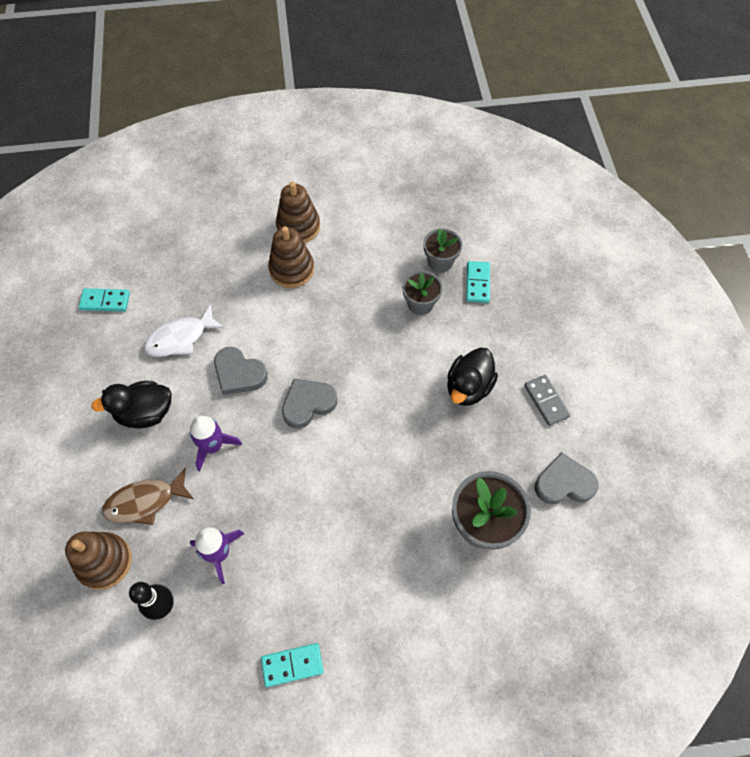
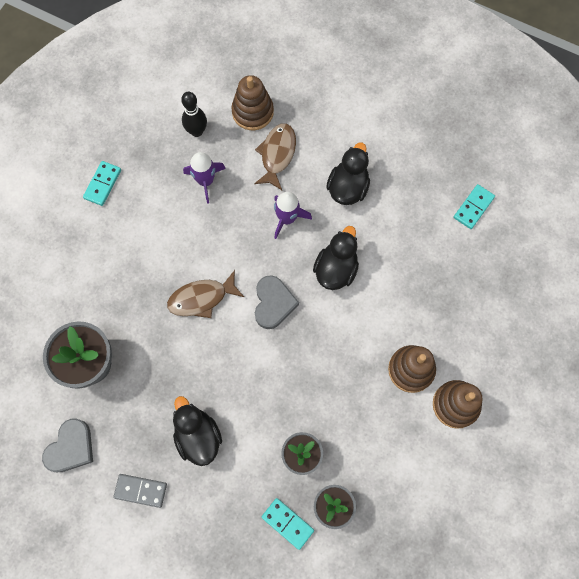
camera: 125 degrees right, 10 degrees up
(180, 338) = (399, 244): white fish -> none
(239, 374) = (336, 269): grey heart -> black duck
(347, 469) = (201, 298): none -> brown fish

